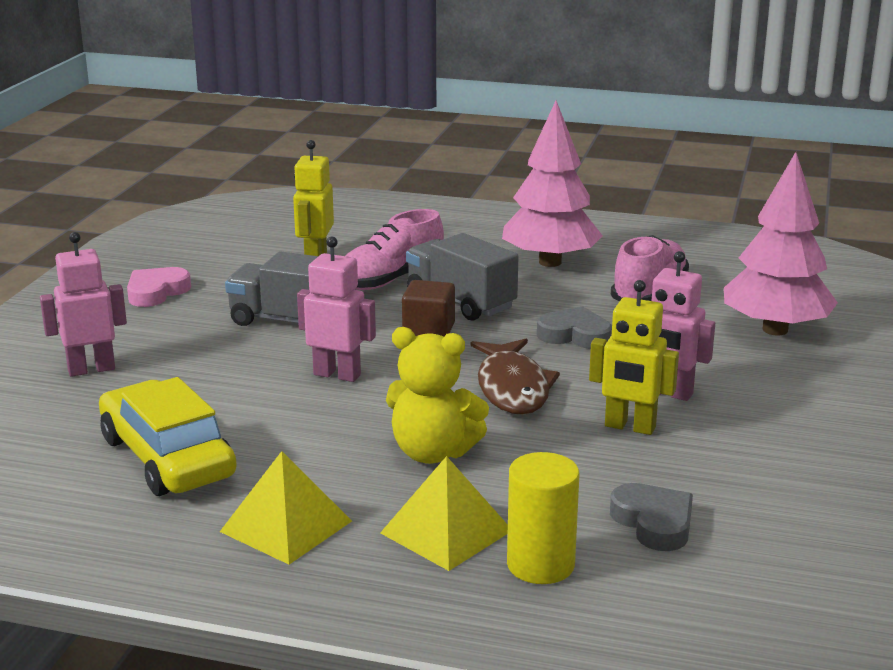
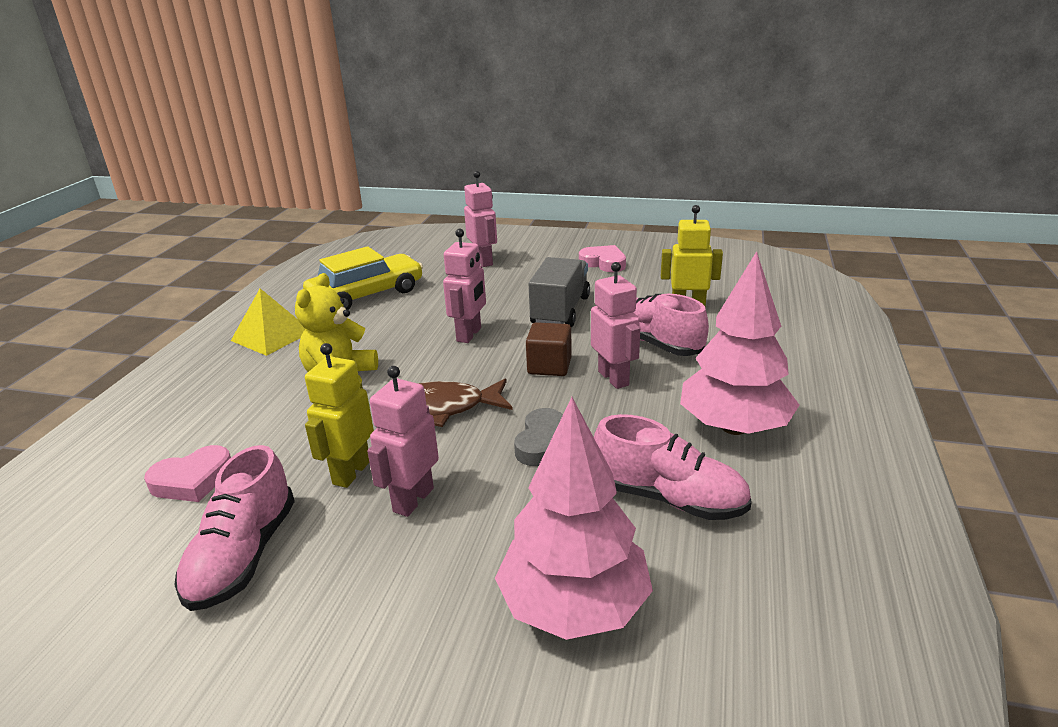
camera: 90 degrees right, 5 degrees up
(446, 531) = (234, 388): yellow pyramid -> none
(460, 301) = (614, 378): grey truck -> pink robot
(540, 565) = (172, 426): yellow cylinder -> none
(654, 523) = (192, 480): grey heart -> pink heart
(764, 469) = (243, 556): none -> pink shoe

